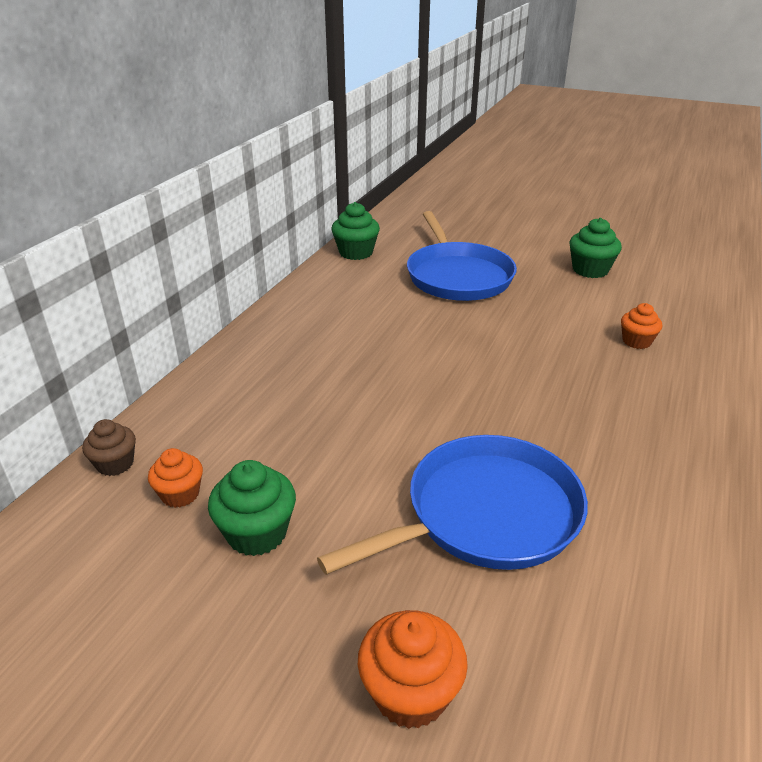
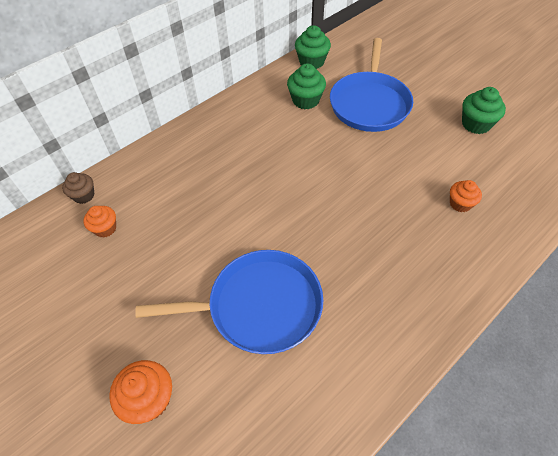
camera: 25 degrees right, 20 degrees up
(257, 533) = (130, 269): green cupcake -> green cupcake (305, 100)

